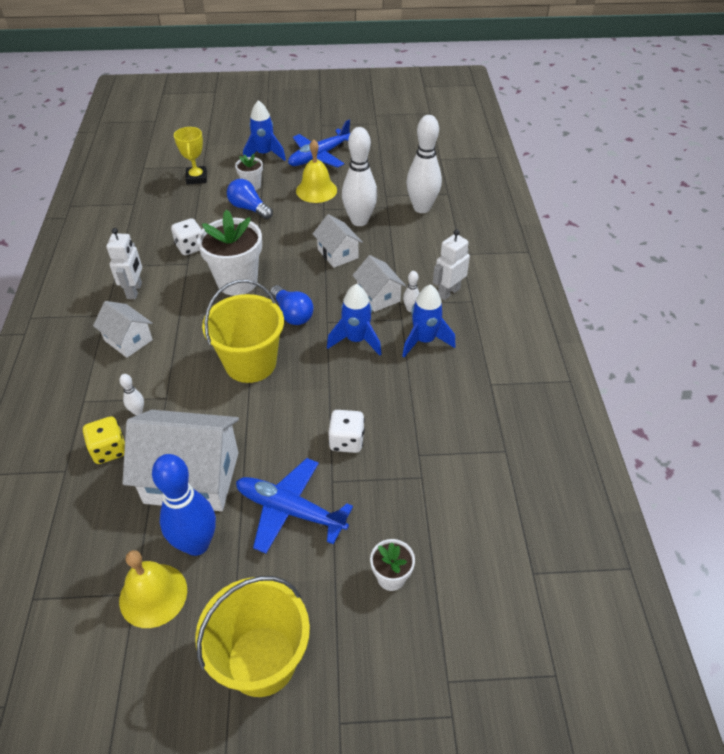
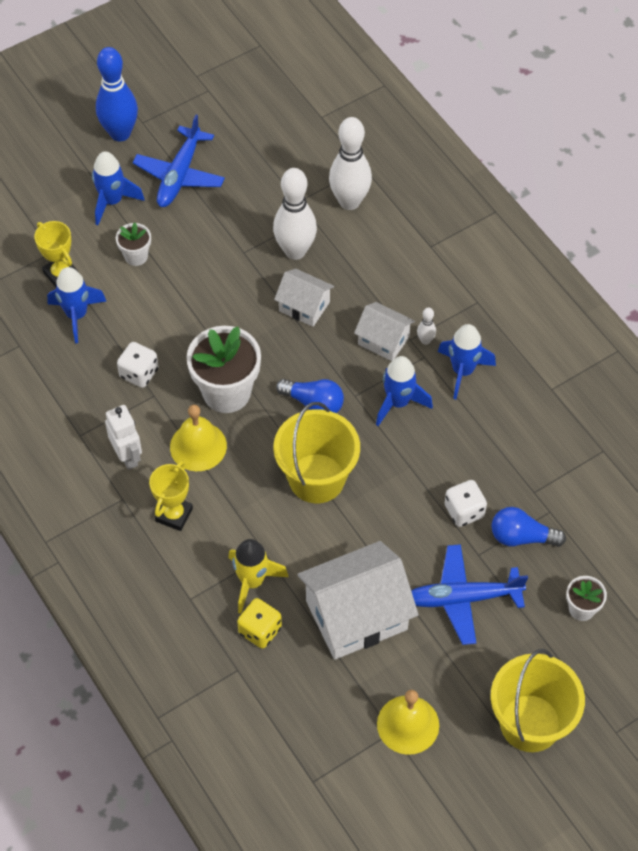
camera: 30 degrees left, 10 degrees up
(128, 340) = (174, 515): white house -> yellow trophy
(137, 411) = (252, 581): white bowling pin -> yellow rocket
(184, 202) = (77, 315): none -> blue rocket
(196, 544) = (408, 667): blue bowling pin -> blue bowling pin (120, 133)
(249, 208) = (159, 290): blue light bulb -> blue light bulb (521, 537)
(316, 190) = (215, 229): yellow bell -> yellow bell (198, 446)
(448, 292) = (448, 302): white robot -> none

